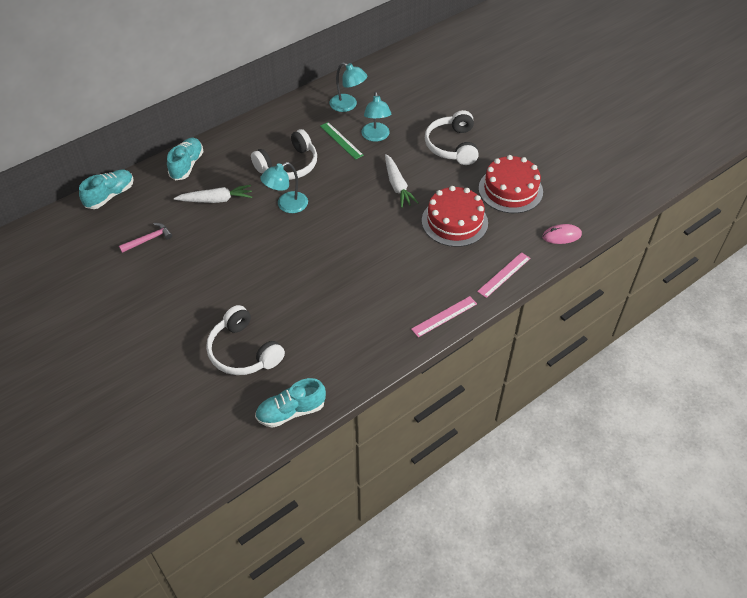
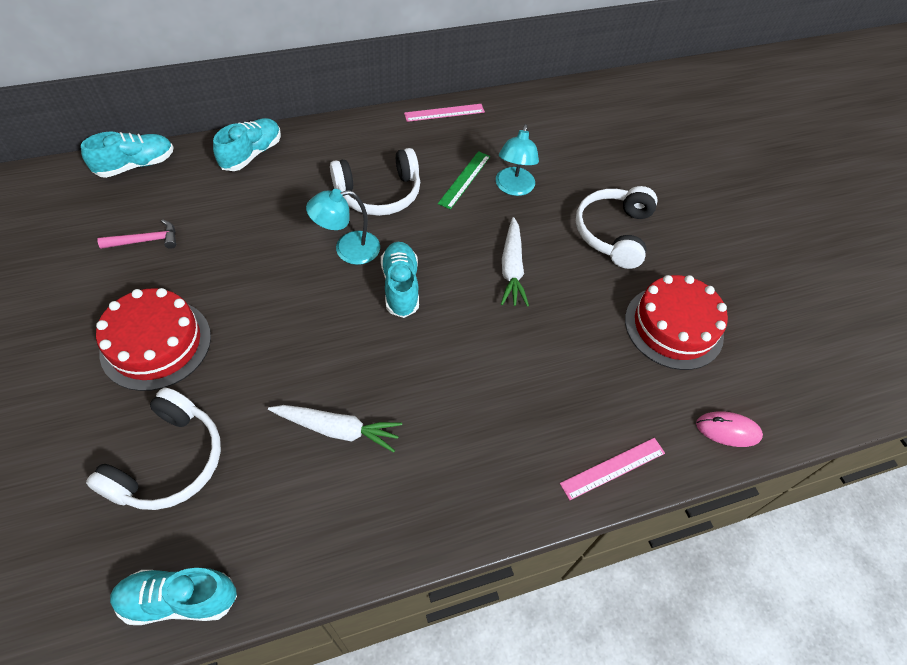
camera: 15 degrees right, 5 degrees up
(216, 200) = (261, 212): white carrot -> white carrot (337, 429)
(243, 351) = (169, 461): white headphones -> white headphones turned 135 degrees counterclockwise
(332, 217) = (400, 286): none -> turquoise shoe
(341, 140) = (464, 179): green ruler -> green ruler turned 45 degrees clockwise
(348, 105) = (495, 135): turquoise lamp -> none
(444, 316) = (491, 510): pink ruler -> pink ruler (444, 113)
(454, 222) = (571, 351): red cake -> red cake (156, 344)

